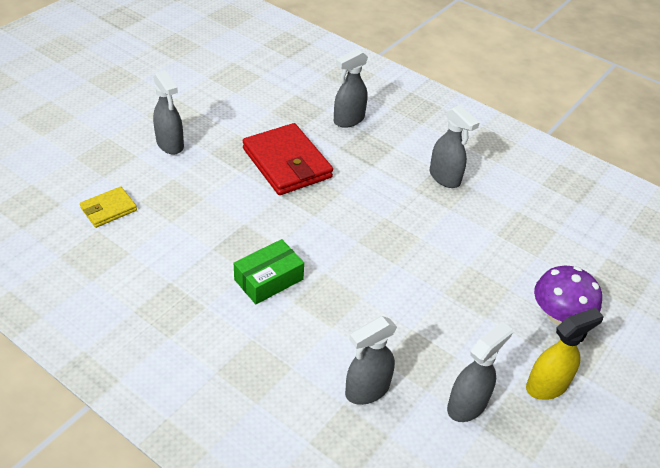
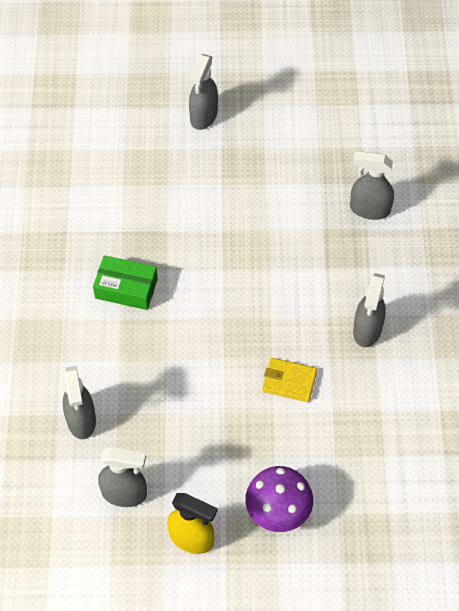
camera: 55 degrees right, 15 degrees up
(108, 209) = (97, 138): yellow wallet -> yellow wallet (289, 381)
(287, 163) = (264, 207): red wallet -> none
(366, 390) = (81, 420): grey spray bottle -> grey spray bottle turned 120 degrees counterclockwise

